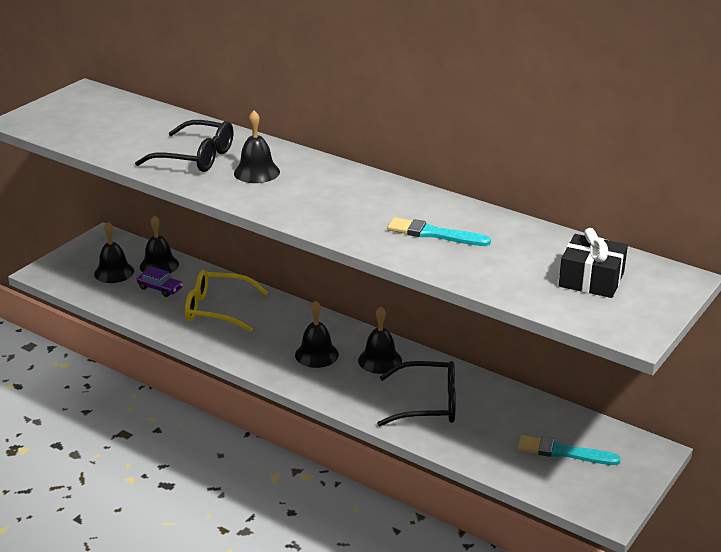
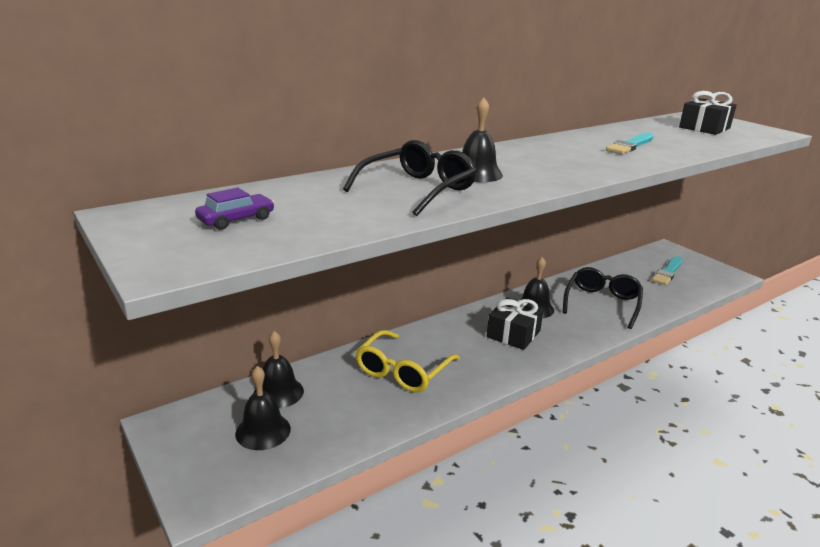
camera: 70 degrees left, 5 degrees down
(160, 288) = (331, 401): purple car -> purple car (236, 220)
(316, 354) = (513, 334): black bell -> black gift

